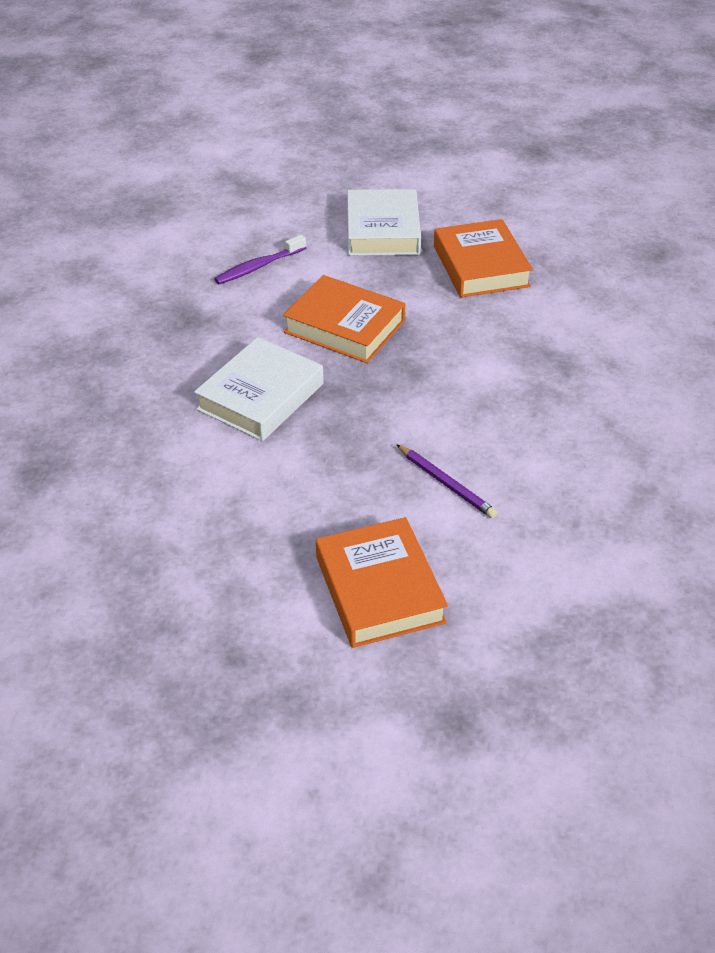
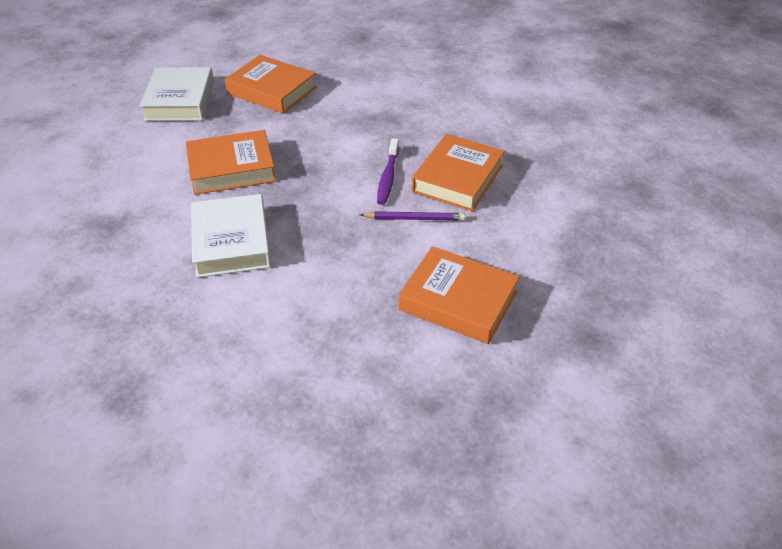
camera: 45 degrees left, 0 degrees up
(258, 267) = (119, 165): purple toothbrush -> purple toothbrush (388, 177)
(382, 230) = (180, 100): white book -> white book turned 45 degrees clockwise
(546, 473) = (458, 179): none -> orange book

